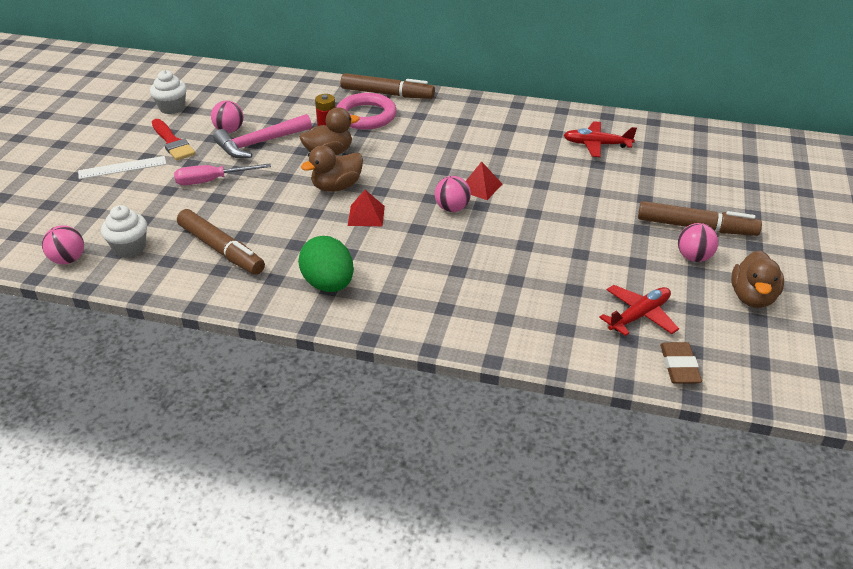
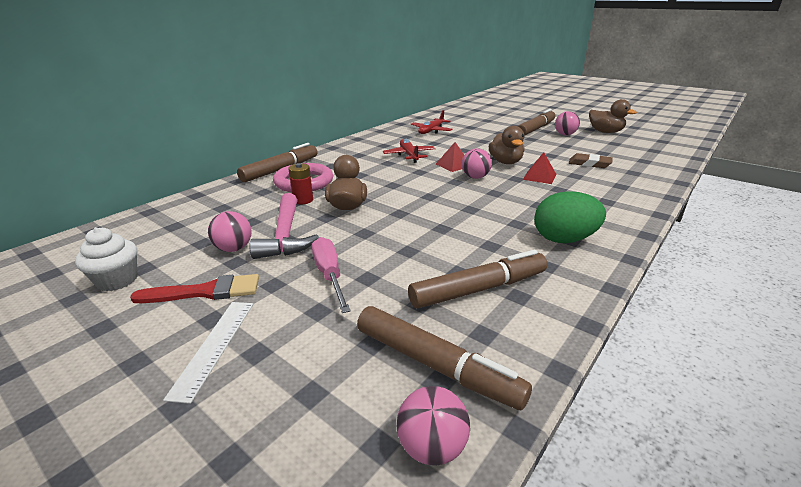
camera: 65 degrees left, 10 degrees down
(129, 248) = (435, 365): white cupcake -> brown marker
(212, 181) = (330, 275): pink screwdriver -> pink screwdriver turned 150 degrees clockwise
(336, 187) = (407, 212): brown duck -> brown duck (505, 162)
(366, 215) = (463, 207): red pyramid -> red pyramid (539, 176)
(639, 316) = (620, 154): red plane -> red plane (409, 155)
(679, 366) = (669, 155): brown eraser -> brown eraser (589, 164)

